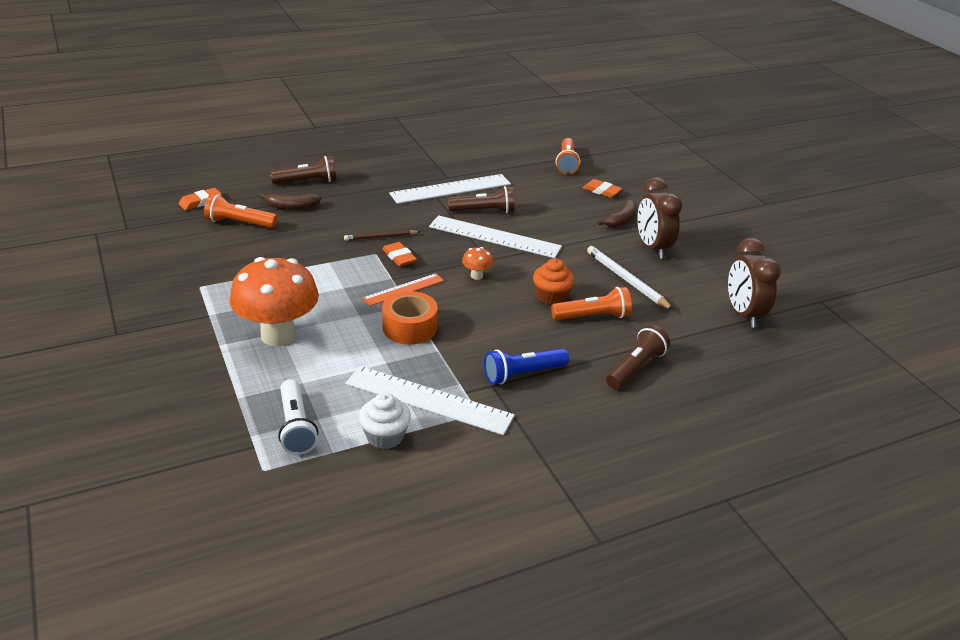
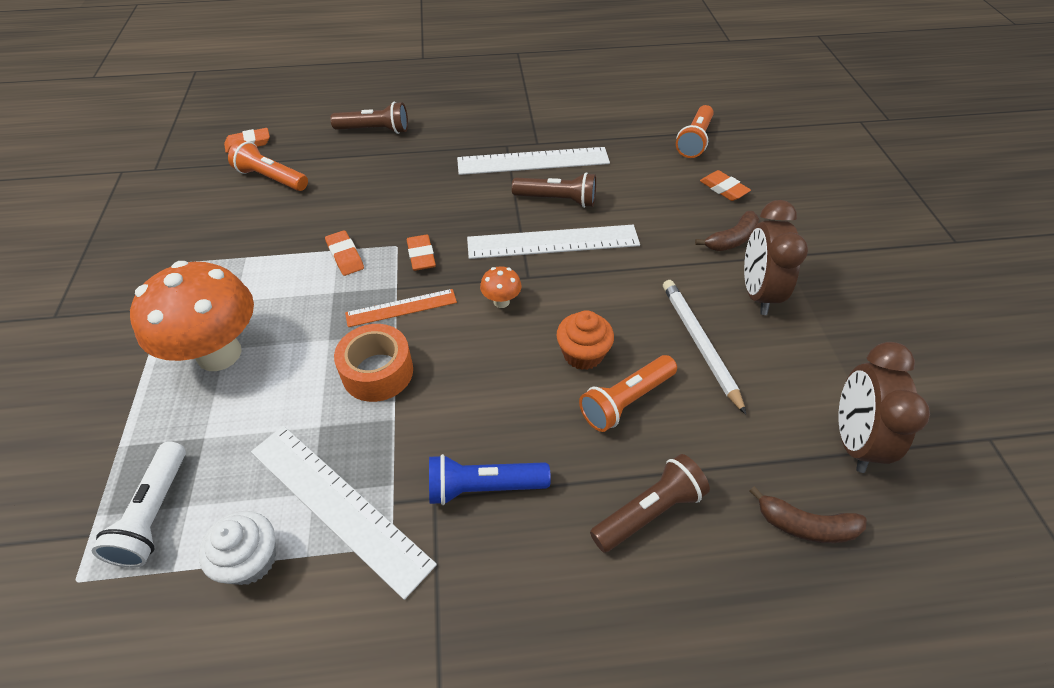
camera: 20 degrees right, 15 degrees up
(291, 207) = (339, 163): brown banana -> brown banana (805, 525)
(338, 265) = (345, 256): none -> orange eraser
(381, 237) = (415, 222): brown pencil -> none
(494, 237) = (553, 242): white ruler -> white ruler turned 45 degrees counterclockwise
(593, 316) = (625, 400): orange flashlight -> orange flashlight turned 135 degrees clockwise

